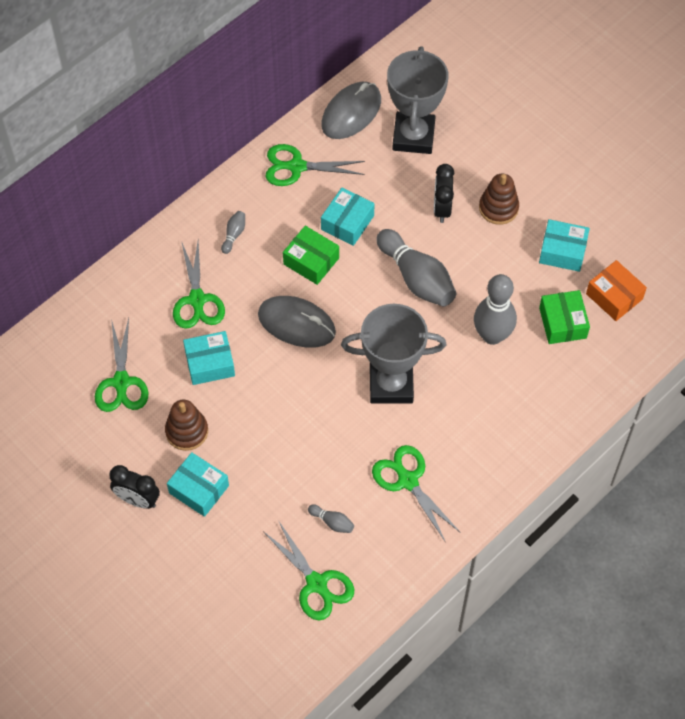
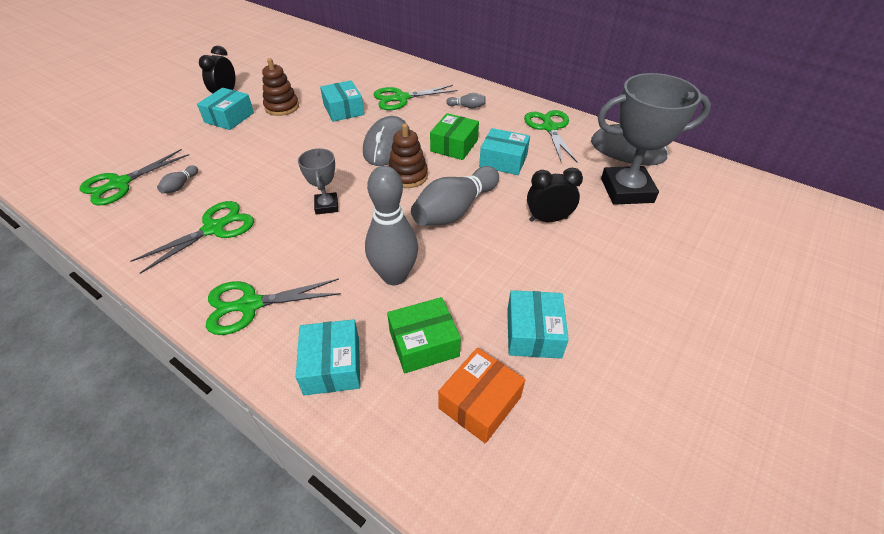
camera: 80 degrees right, 15 degrees down
(121, 383) = (325, 78): green scissors -> green scissors (249, 305)
(391, 384) = (326, 206): grey trophy -> grey trophy, size x0.51
(498, 208) = (570, 264): brown stacking toy -> brown stacking toy (408, 176)
(574, 383) = (332, 365): none -> turquoise box

